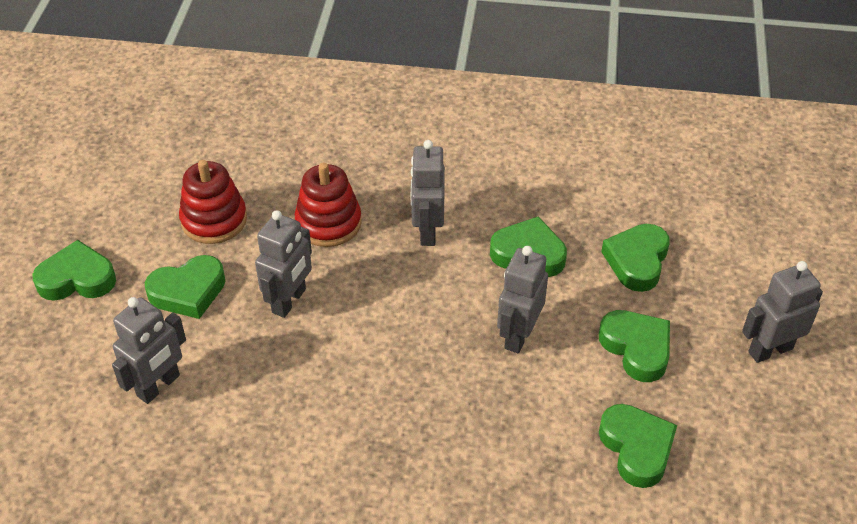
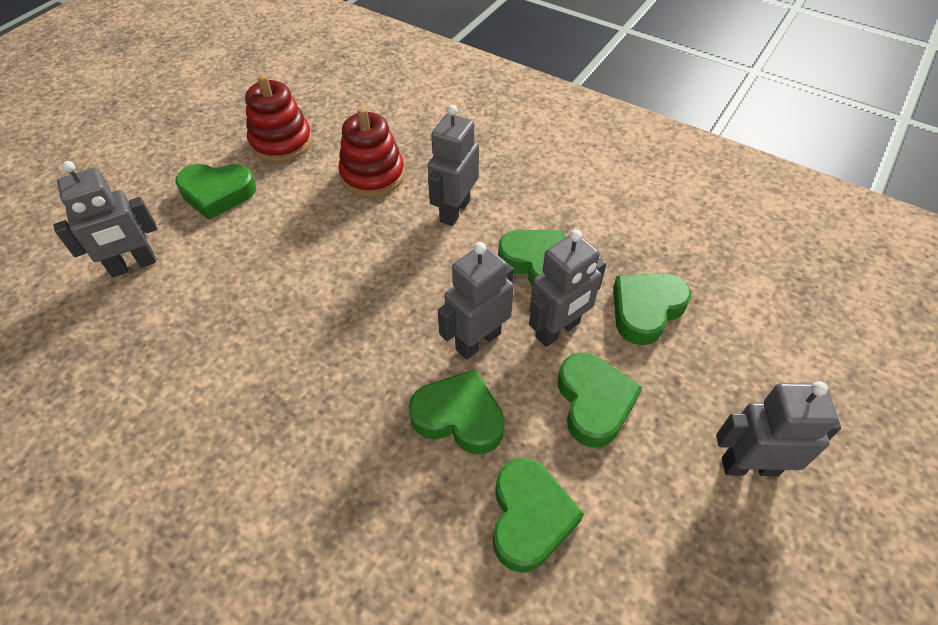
camera: 25 degrees right, 5 degrees up
(77, 279) = (143, 154): green heart -> green heart (459, 417)
(289, 301) = (292, 231): grey robot -> grey robot (558, 330)

